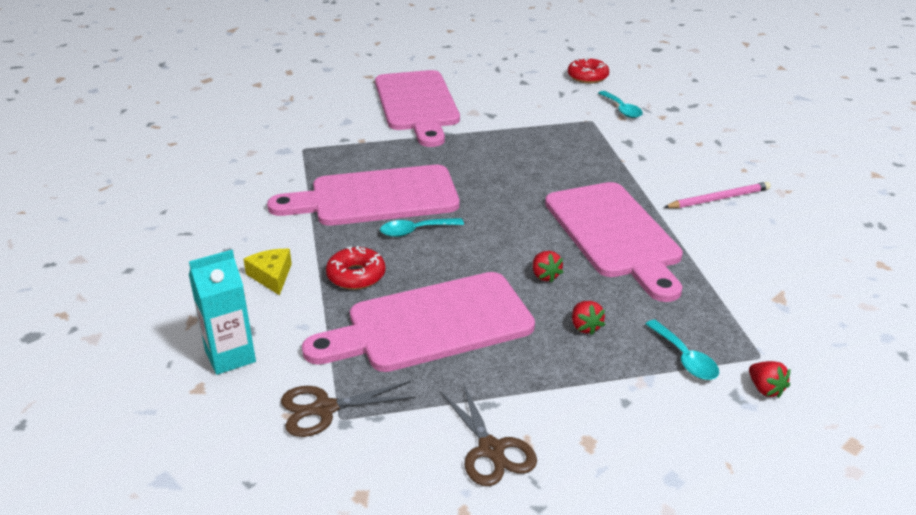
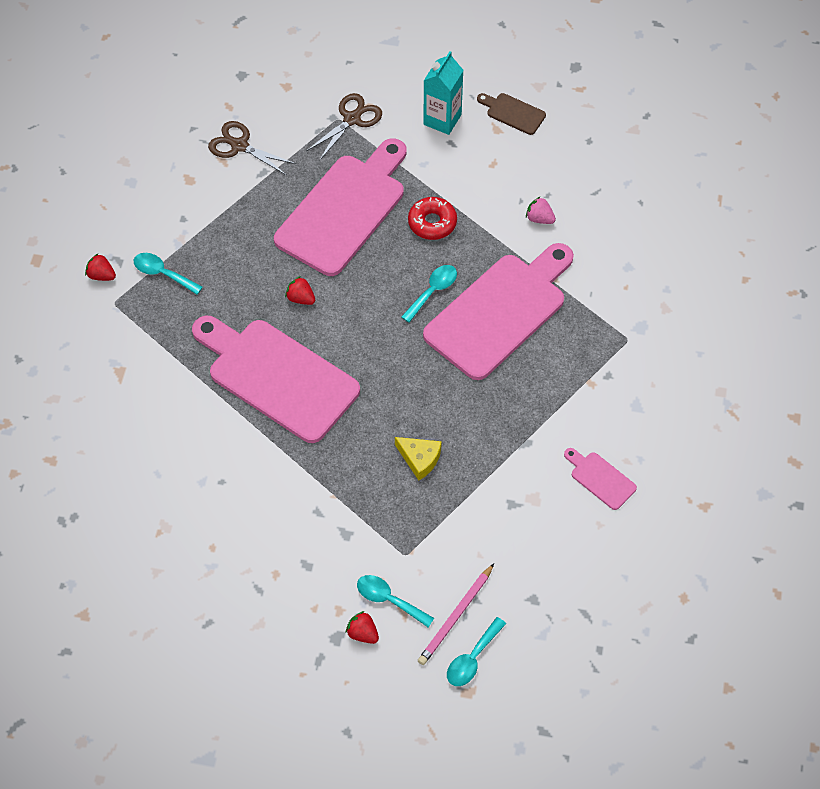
camera: 145 degrees right, 25 degrees up
(155, 326) = (513, 113): none -> brown cutting board
(259, 237) = (539, 218): none -> pink strawberry
(271, 276) = (488, 190): yellow cheese -> yellow cheese (420, 459)
(417, 104) = (600, 479): pink cutting board -> pink cutting board, size x0.42
(585, 327) = (242, 265): red strawberry -> red strawberry (362, 633)
(587, 77) = (472, 659): red donut -> turquoise spoon
(718, 199) = (216, 481): pink pencil -> pink pencil (456, 616)

